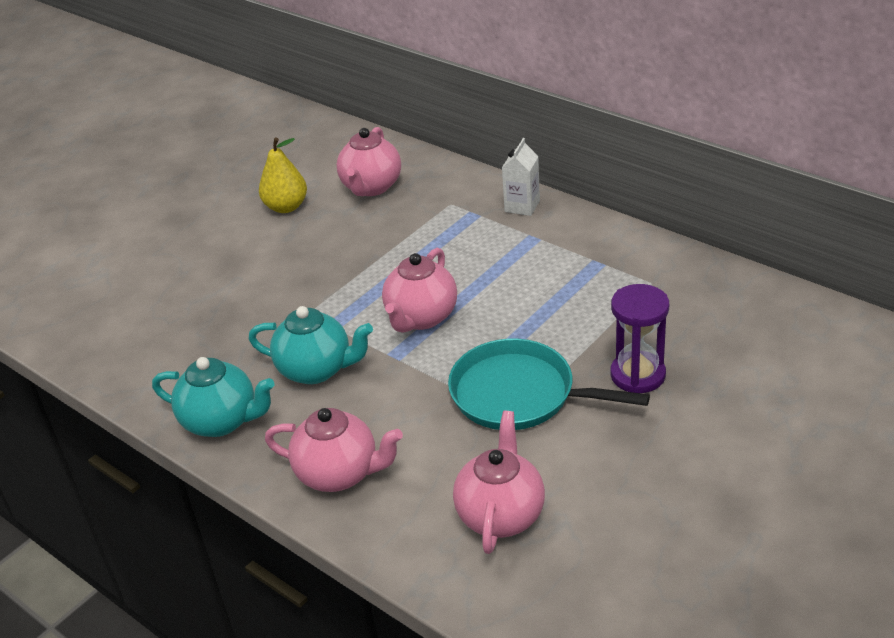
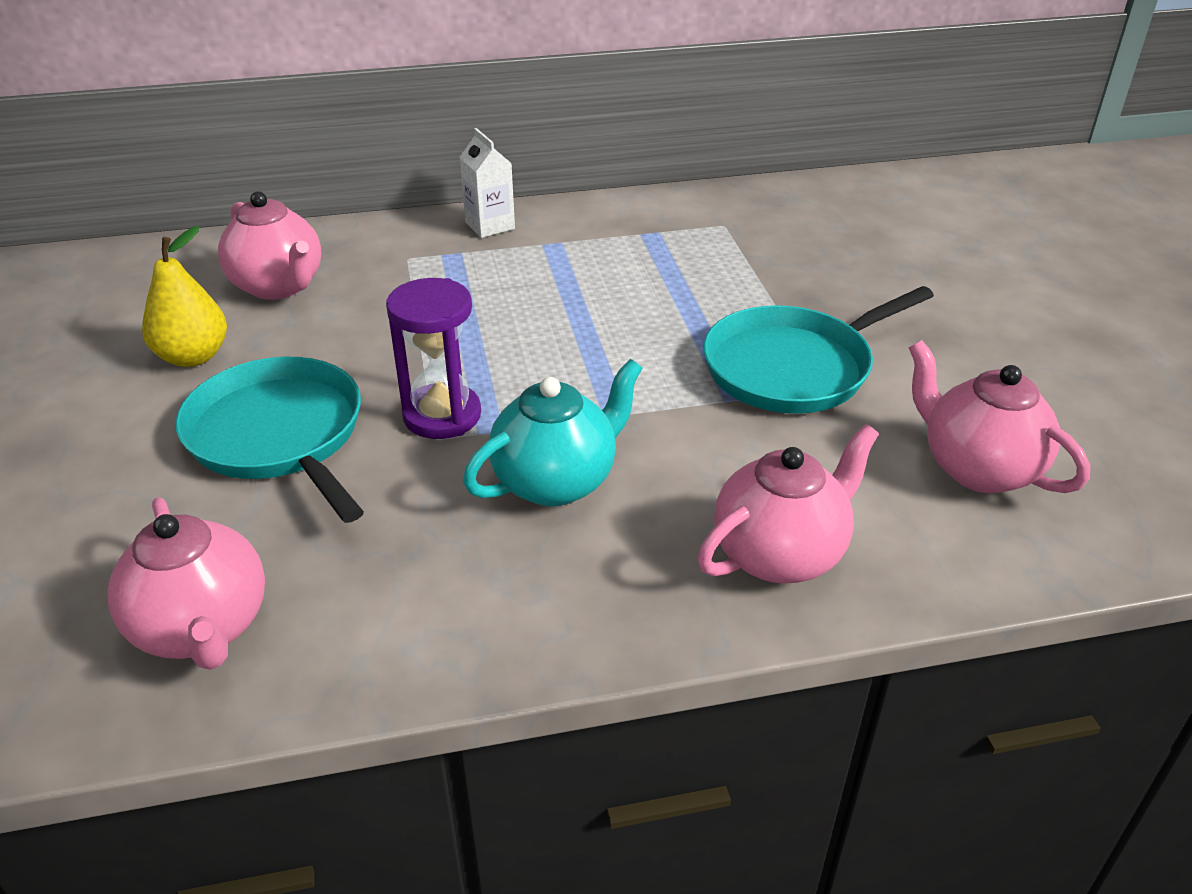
camera: 55 degrees left, 0 degrees up
(221, 421) = (545, 612): turquoise teapot -> none
(258, 270) = (279, 436): none -> turquoise pan
(421, 317) = (575, 365): pink teapot -> pink teapot (202, 628)
(637, 375) = (850, 293): purple hourglass -> purple hourglass (442, 415)

